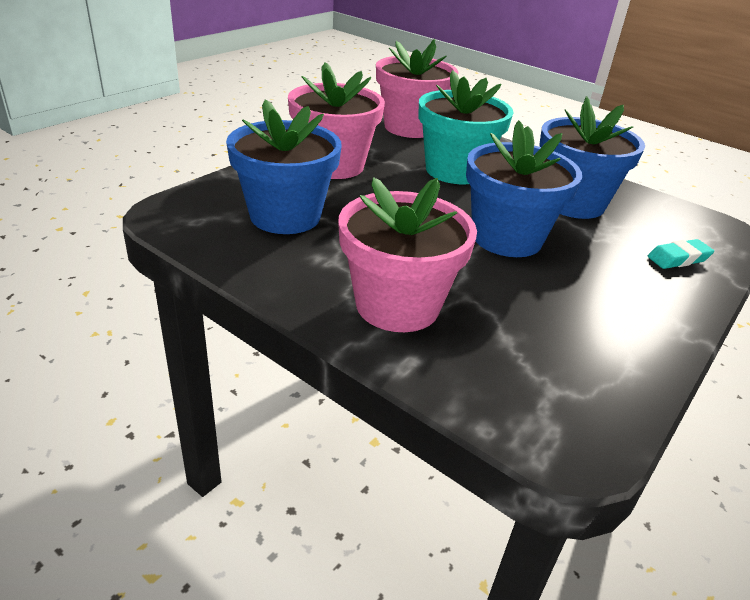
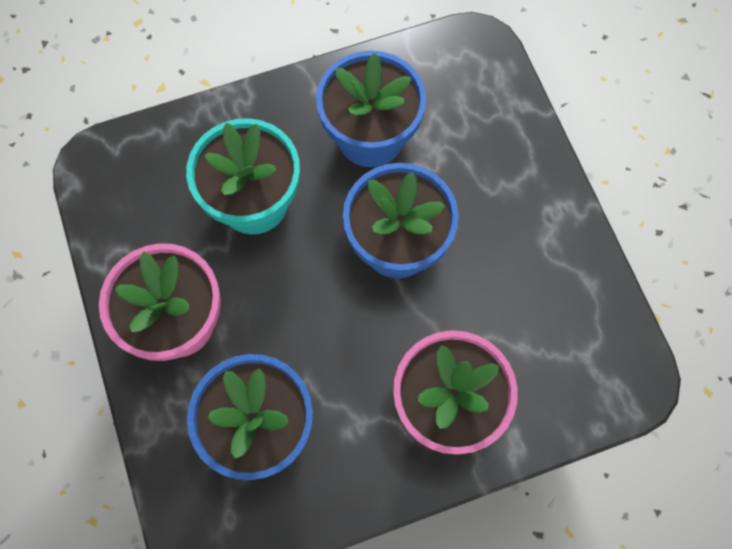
camera: 55 degrees left, 35 degrees up
(410, 127) = (126, 179): pink flower pot -> none
(678, 258) = (494, 126): turquoise eraser -> none

